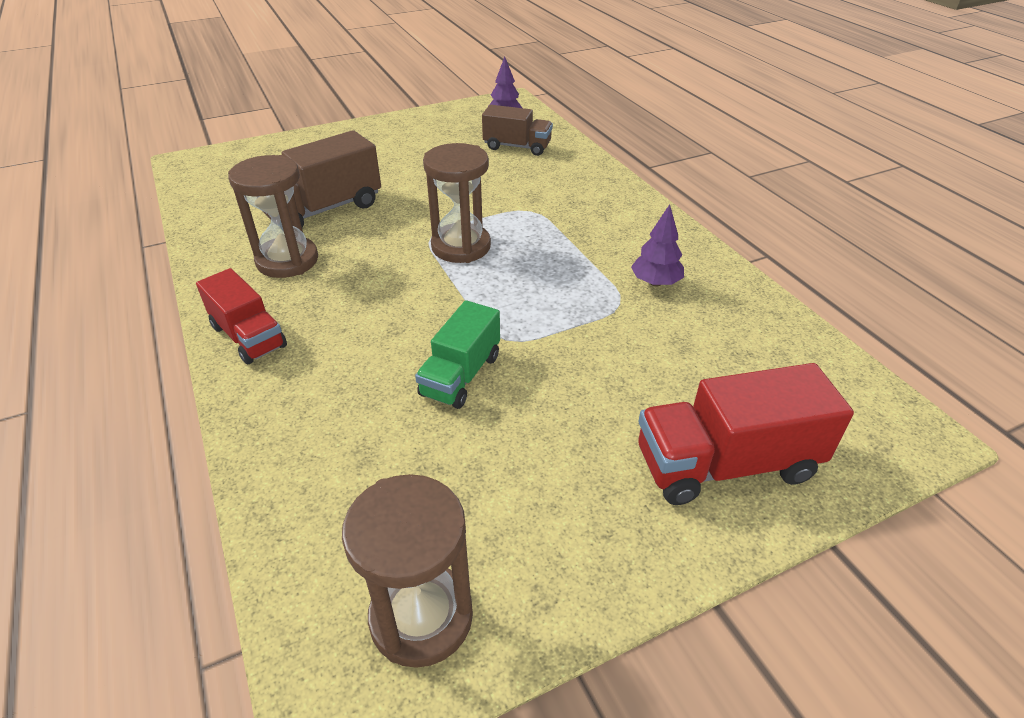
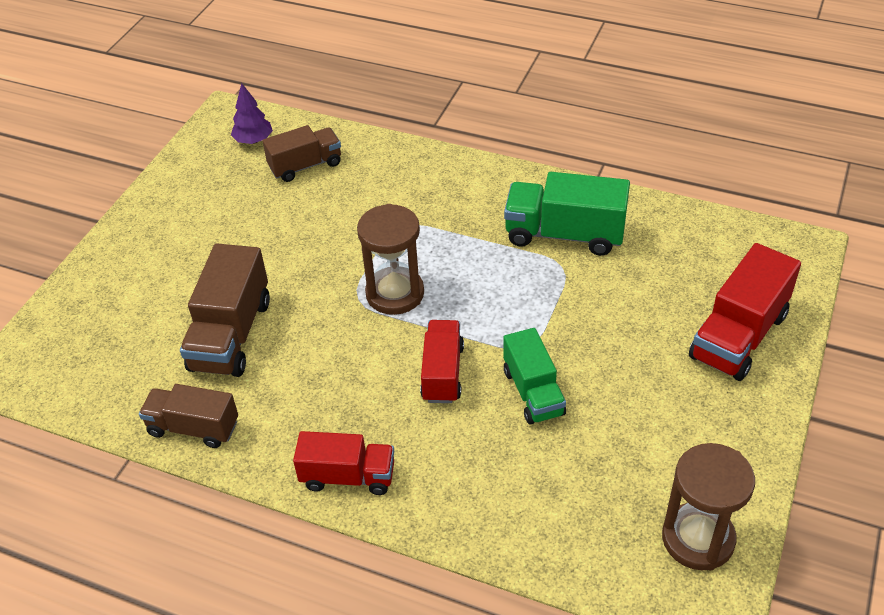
camera: 40 degrees left, 5 degrees up
(219, 246) = (193, 428): none -> brown truck
(287, 260) = (276, 399): brown hourglass -> none
(414, 316) = (442, 373): none -> red truck
(655, 283) = (564, 234): purple tree -> green truck

